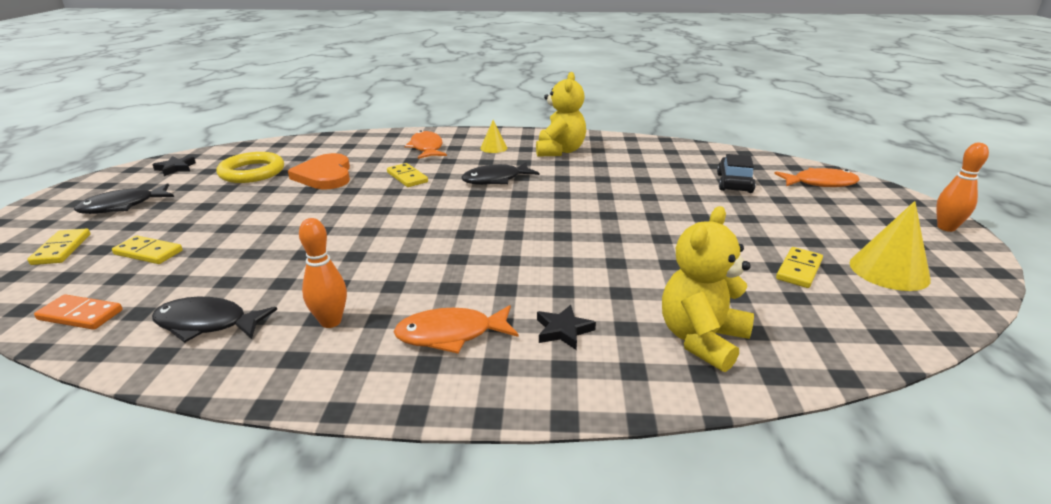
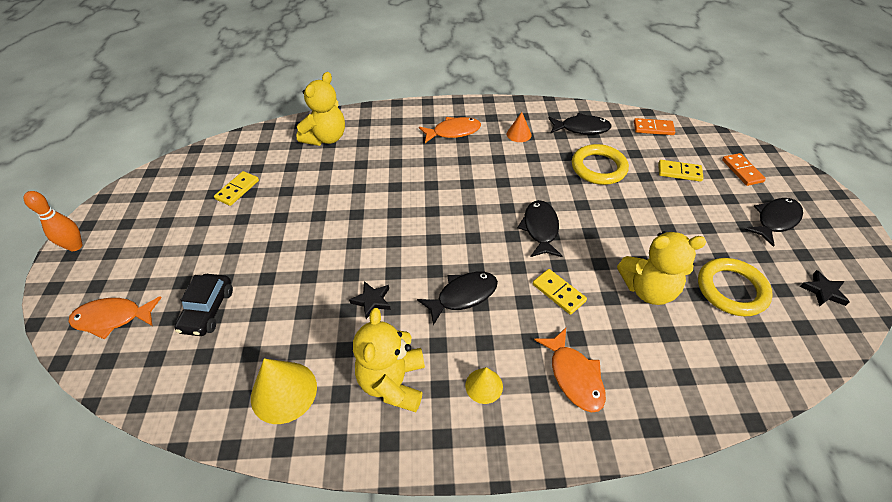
camera: 175 degrees right, 20 degrees up
(62, 249) = (742, 171): yellow domino -> orange domino
(253, 264) = (598, 168): none -> yellow ring
(325, 175) = (648, 289): orange heart -> yellow teddy bear
(331, 322) = (519, 134): orange bowling pin -> orange cone
(391, 213) = (540, 229): none -> black fish
(563, 330) = (396, 138): black star -> black star (372, 301)
(889, 271) = (177, 193): yellow cone -> yellow cone (284, 392)

